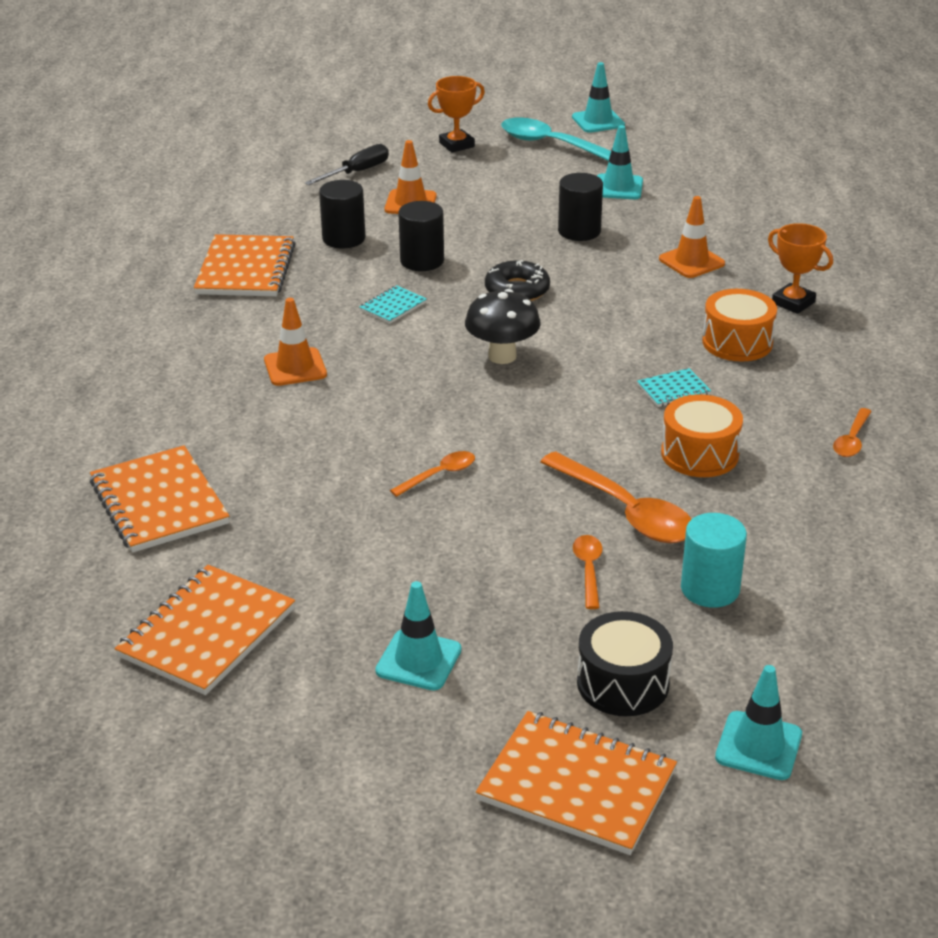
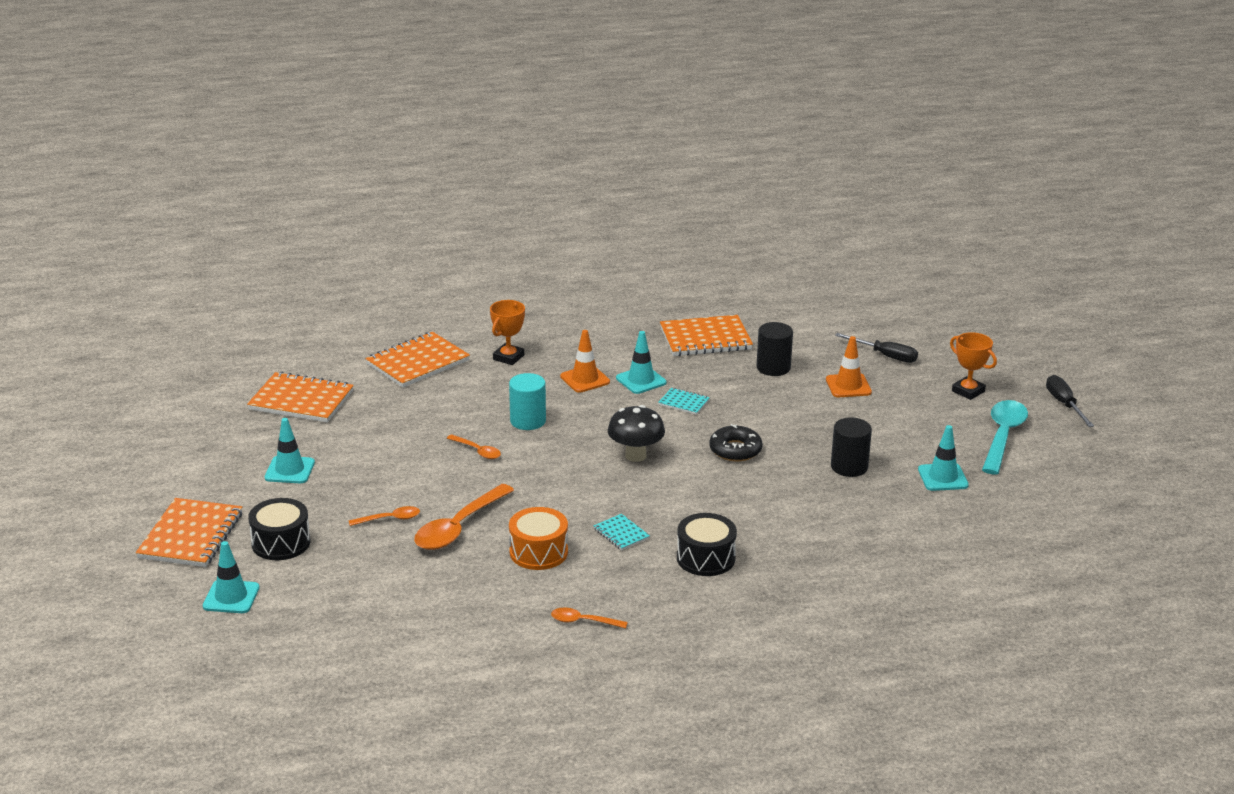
camera: 75 degrees right, 5 degrees down
(422, 261) = (758, 404): black cylinder -> none
(505, 106) = (1064, 404): none -> black screwdriver
(598, 121) = (1071, 454): turquoise traffic cone -> turquoise traffic cone (641, 380)
(691, 261) = (829, 526): orange traffic cone -> none
(710, 589) = (381, 568): turquoise cylinder -> turquoise cylinder (528, 421)
(737, 342) = (705, 558): orange drum -> black drum
(793, 303) = (786, 582): orange trophy -> orange trophy (508, 357)

